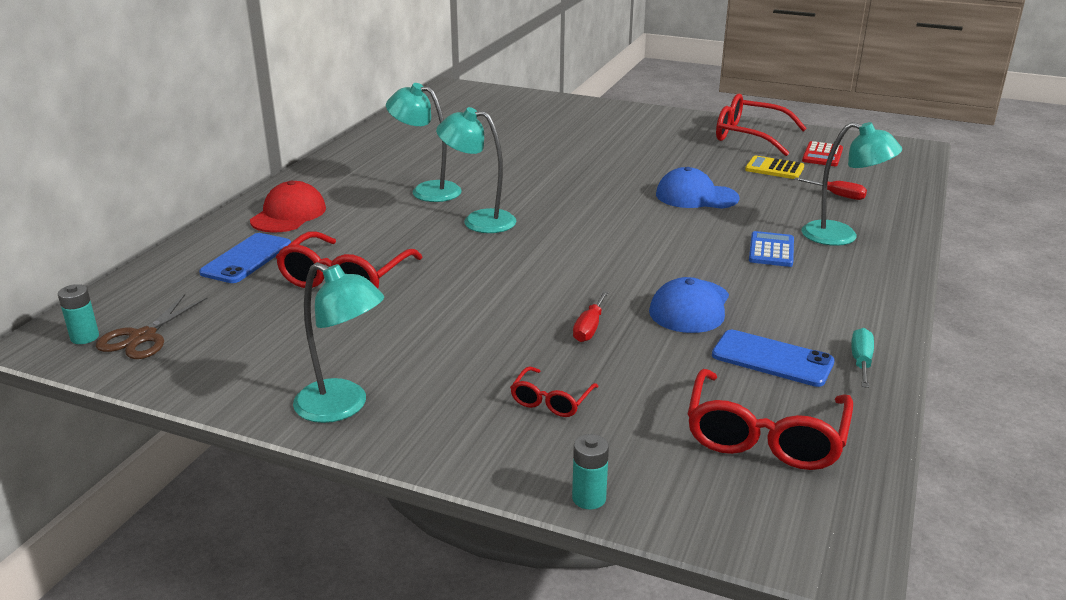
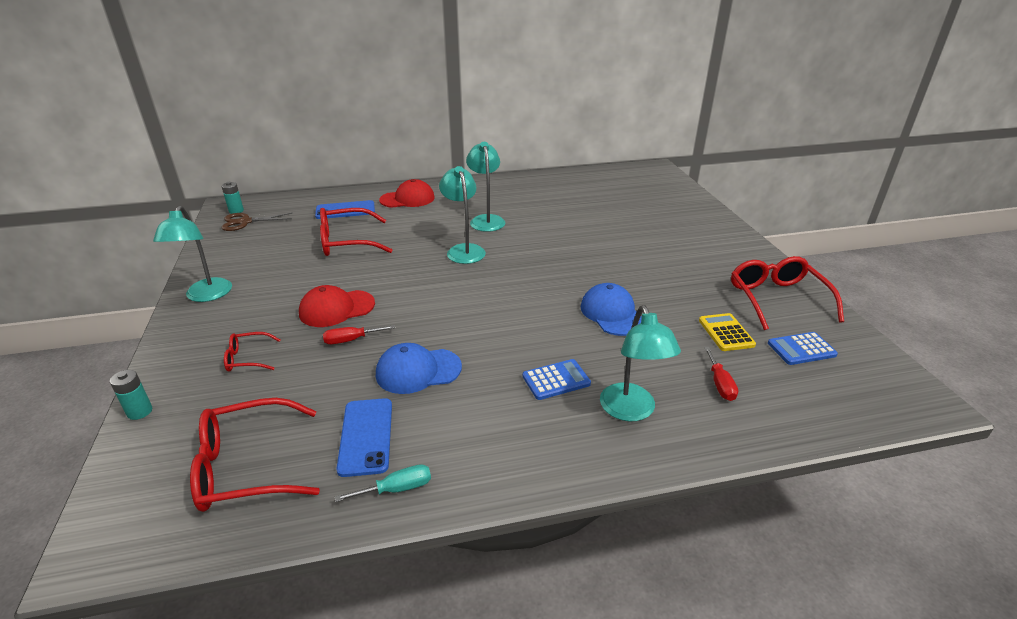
camera: 55 degrees right, 5 degrees up
(508, 322) = (336, 308): none -> red cap
(822, 155) = (801, 349): red calculator -> blue calculator

